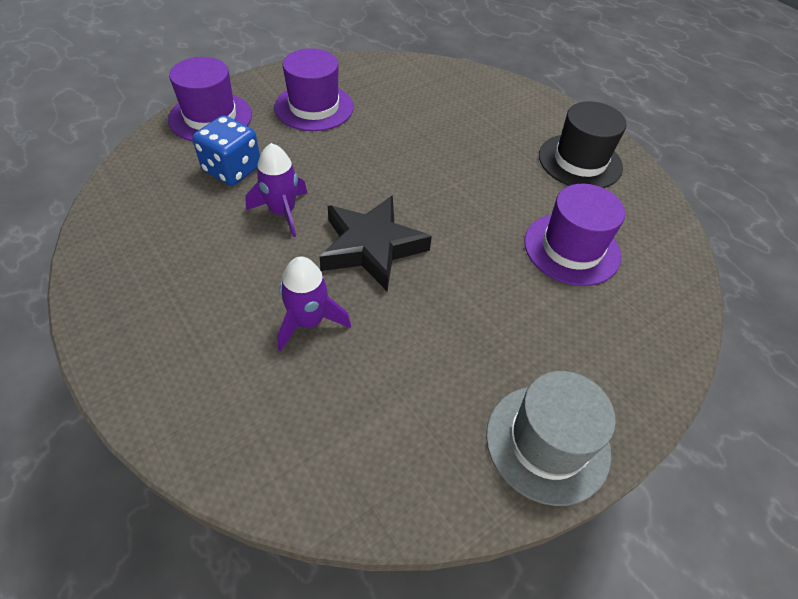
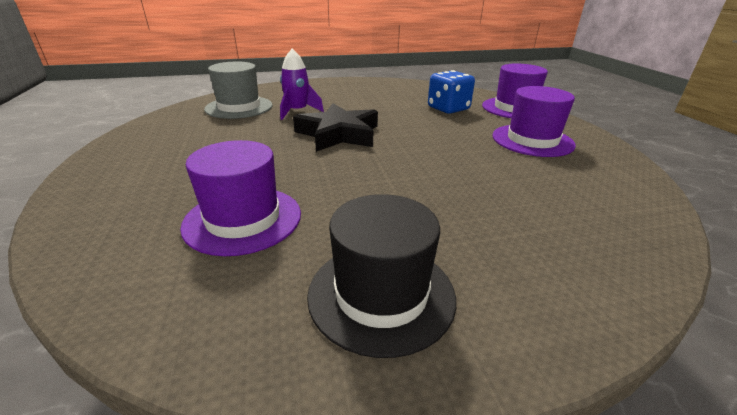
camera: 115 degrees right, 20 degrees down
(282, 212) = (395, 116): purple rocket -> none
(547, 442) = (125, 151): grey hat -> grey hat (239, 107)

